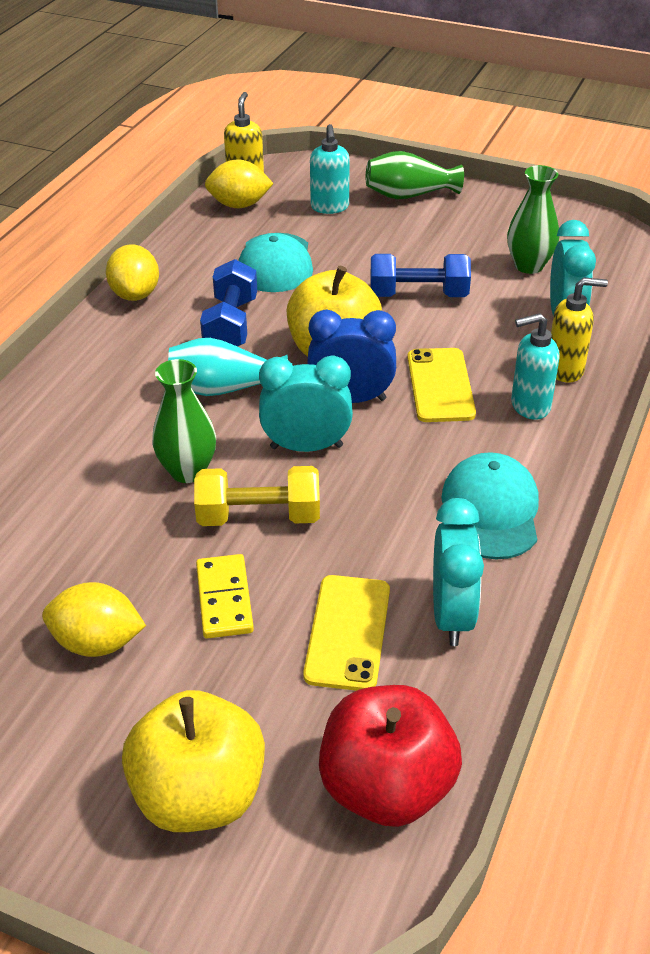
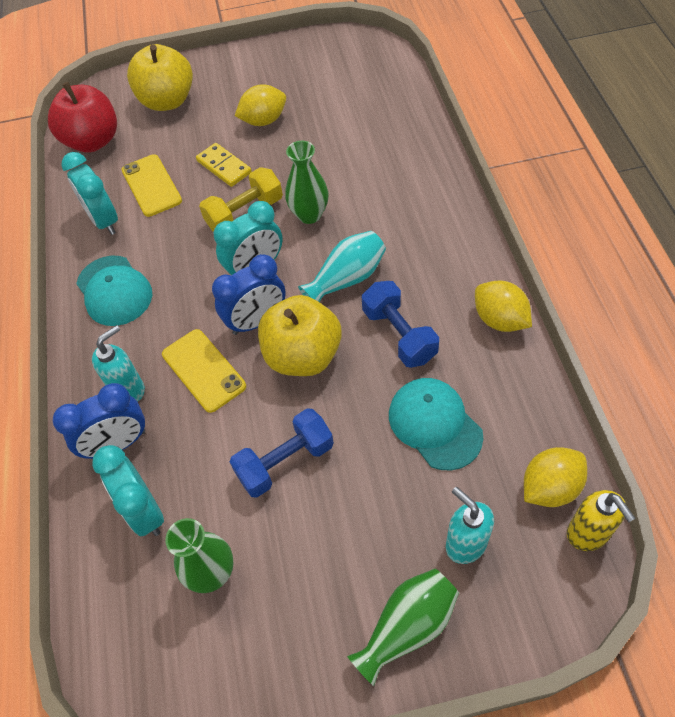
camera: 150 degrees right, 15 degrees up
(565, 370) = (118, 444): yellow soap dispenser -> blue clock

